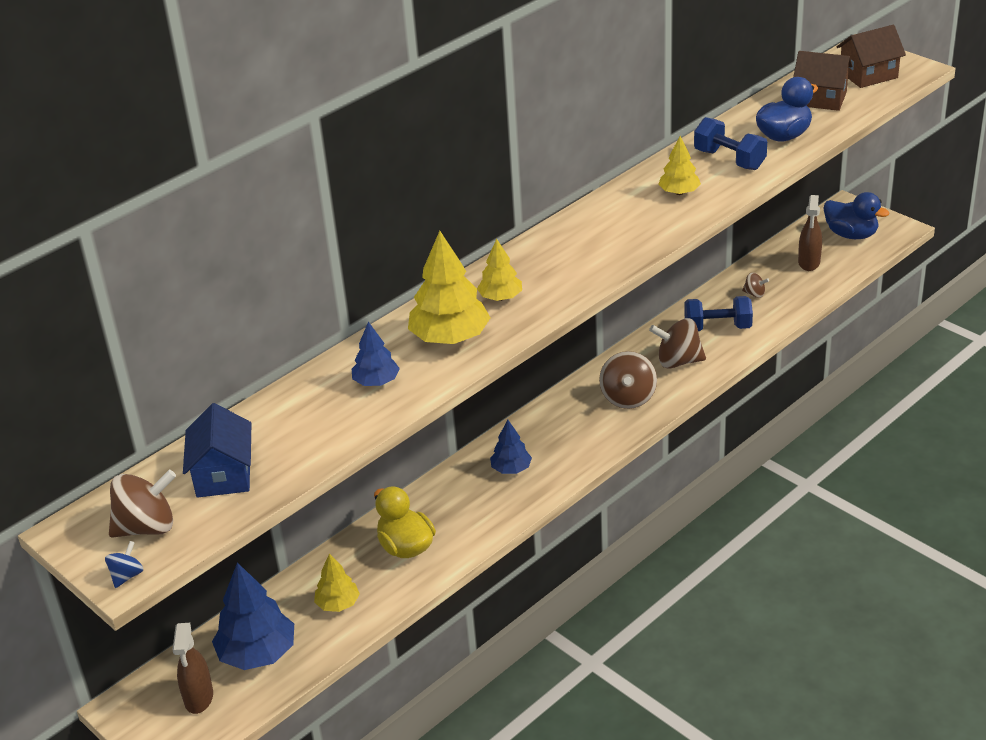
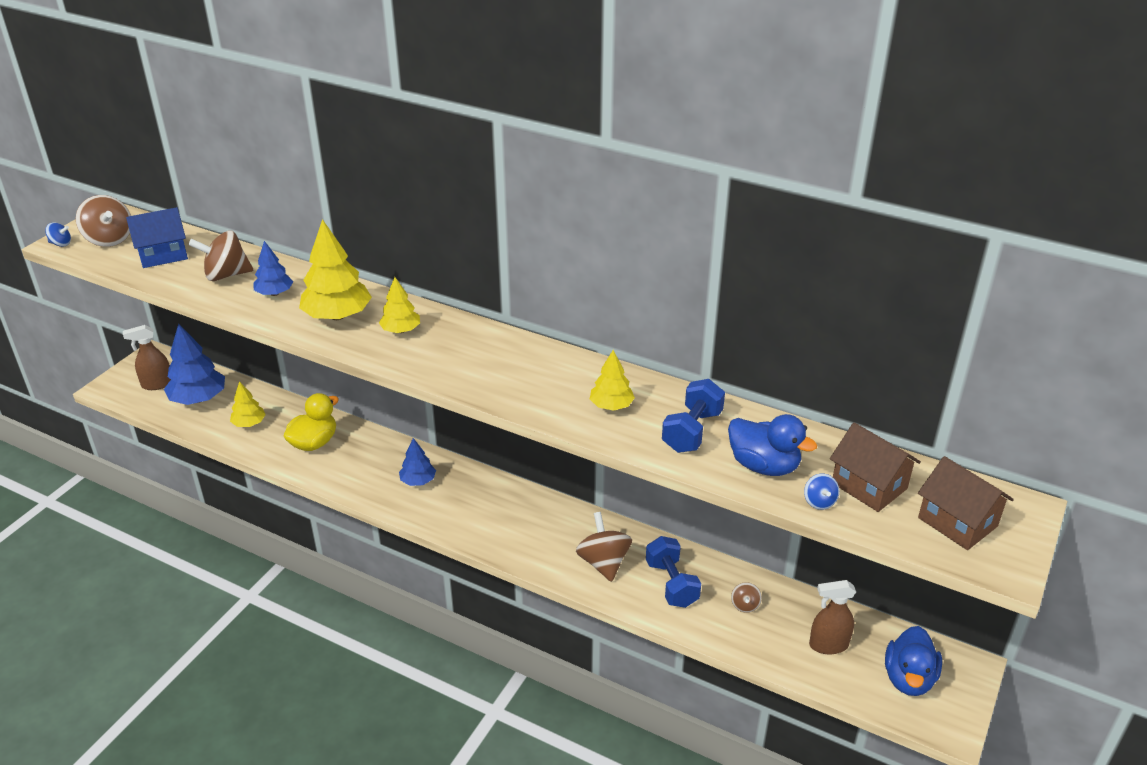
camera: 70 degrees right, 0 degrees up
(628, 398) = (535, 536): brown spinning top -> brown spinning top (226, 275)
(820, 99) = (869, 486): brown house -> brown house turned 45 degrees counterclockwise
(833, 121) = (819, 502): none -> blue spinning top

